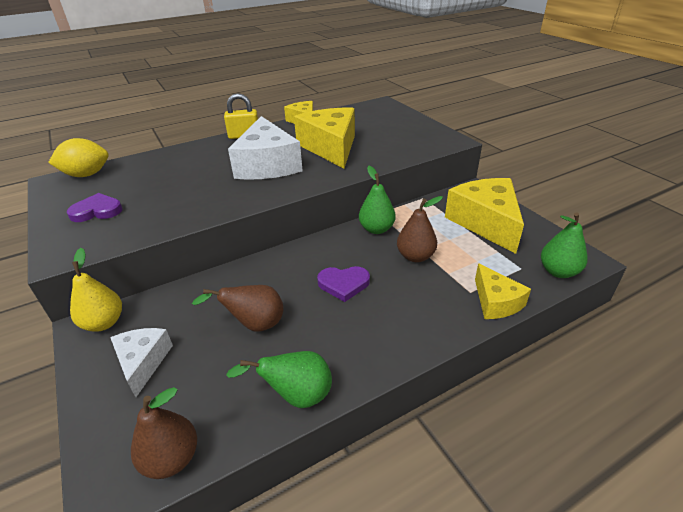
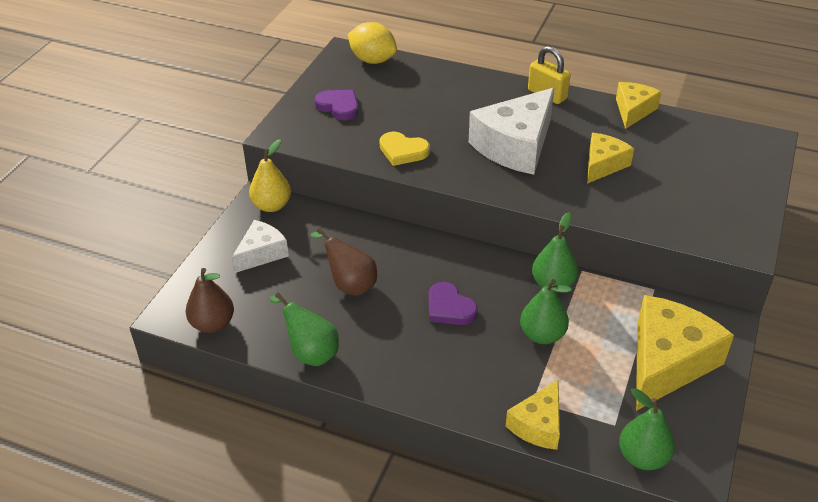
camera: 50 degrees right, 5 degrees up
(194, 207) = (403, 151): none -> yellow heart
(330, 147) = (603, 165): yellow cheese -> yellow cheese, size x0.56
(415, 256) = (542, 335): brown pear -> green pear

